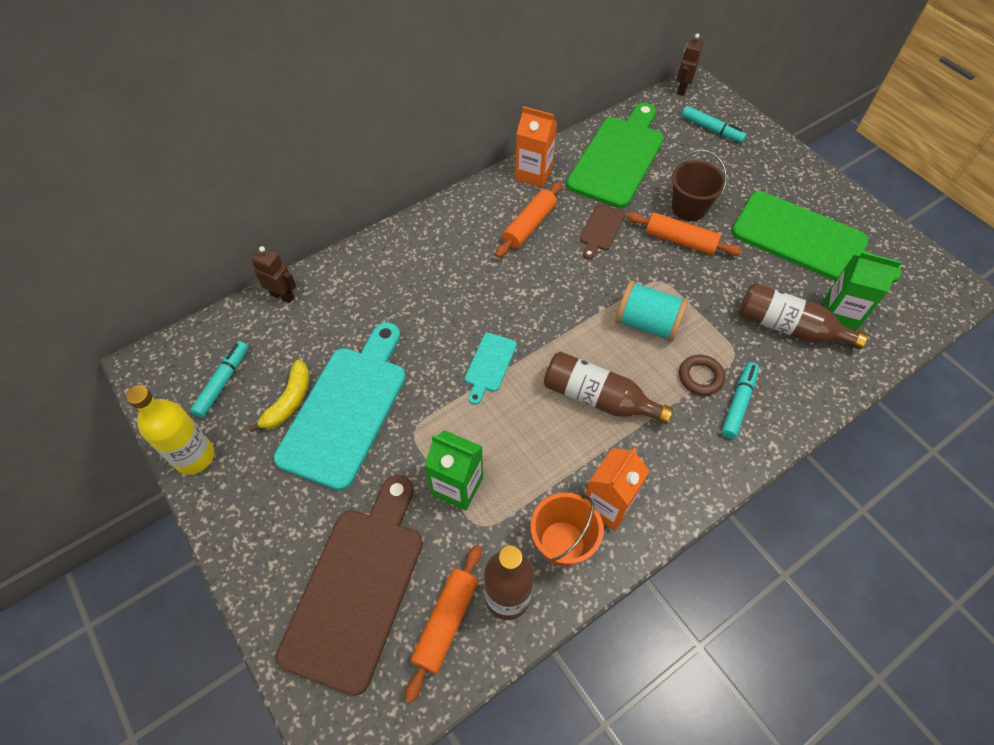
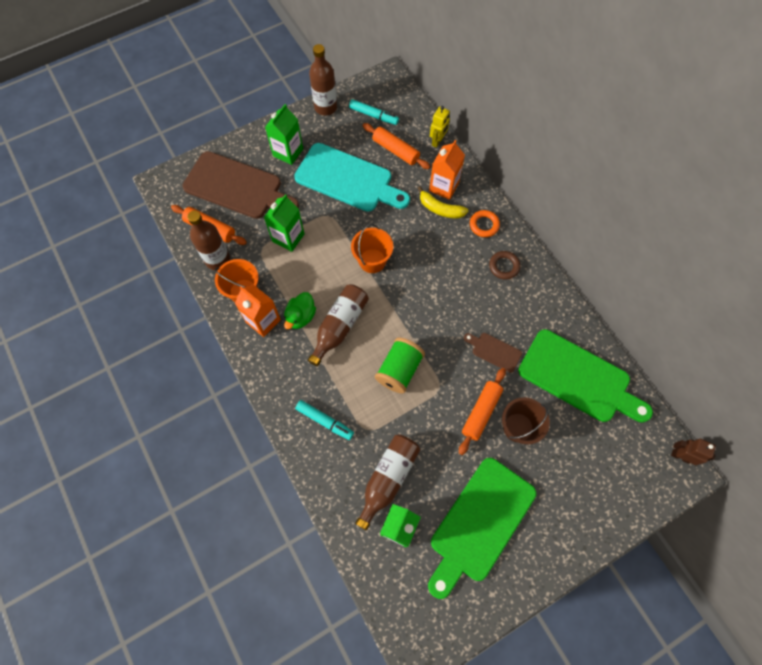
camera: 95 degrees right, 10 degrees up
(194, 457) = (325, 107): yellow bottle -> brown bottle
(282, 296) = (437, 141): brown robot -> yellow robot
(286, 508) = (288, 152): none -> green carton
(289, 401) = (357, 149): yellow banana -> yellow banana (440, 209)
(424, 241) = (484, 225): none -> orange ring
(489, 365) = (372, 261): turquoise cutting board -> orange bucket
(529, 225) = (499, 298): orange rolling pin -> orange rolling pin (395, 150)
(533, 174) = (556, 307): orange carton -> orange carton (444, 187)
(591, 451) = (301, 316): none -> green duck
(647, 323) = (399, 370): turquoise spool -> green spool
(700, 377) = (349, 399): brown ring -> brown ring (504, 266)
(711, 129) = (622, 472): turquoise marker -> none

